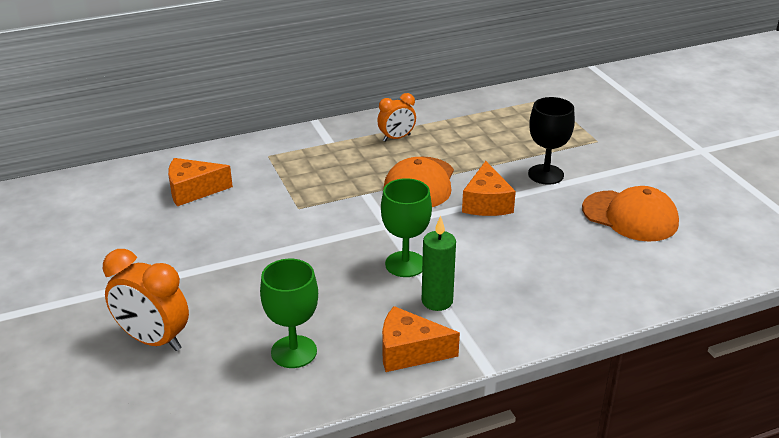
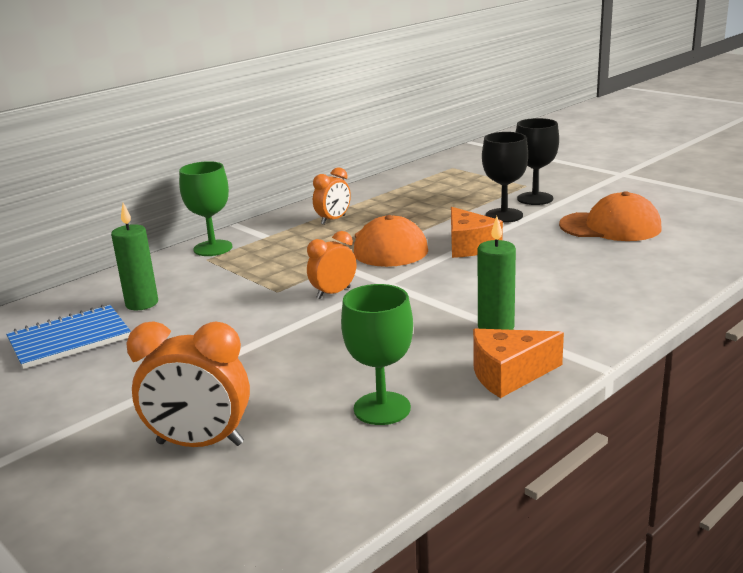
camera: 20 degrees left, 10 degrees down
(124, 212) = (69, 339): none -> blue notebook
(193, 191) = (142, 303): orange cheese -> green candle
(339, 224) = (333, 293): none -> orange clock
(405, 264) = (434, 307): green goblet -> green goblet (213, 248)
(591, 161) = (535, 198): none -> black goblet

